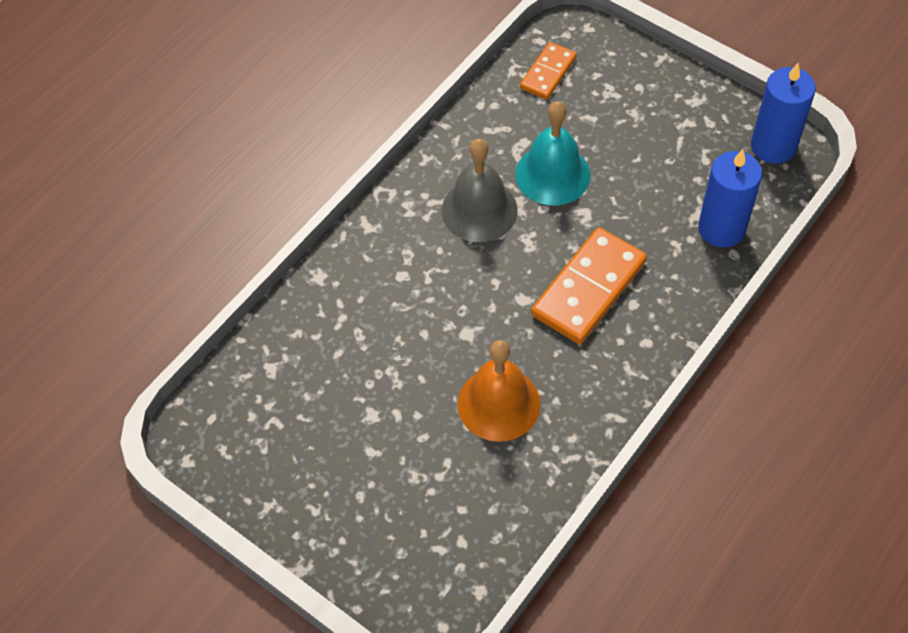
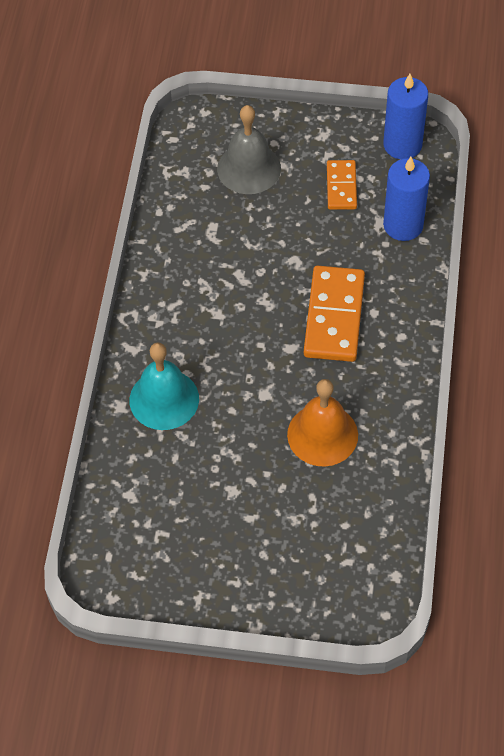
camera: 30 degrees left, 0 degrees up
(479, 210) = (212, 295): grey bell -> grey bell (249, 168)
(548, 73) = (196, 162): orange domino -> orange domino (341, 187)
(552, 174) = (251, 241): turquoise bell -> turquoise bell (164, 399)

